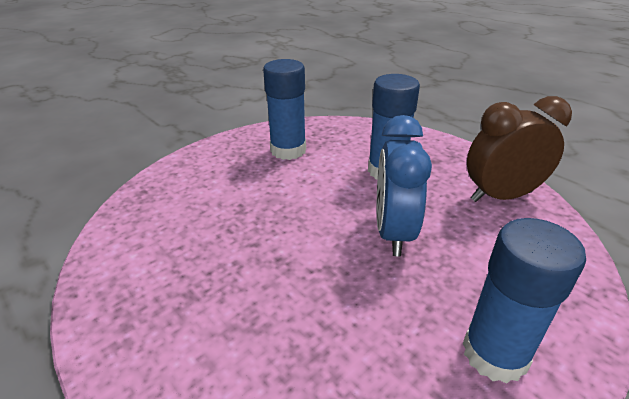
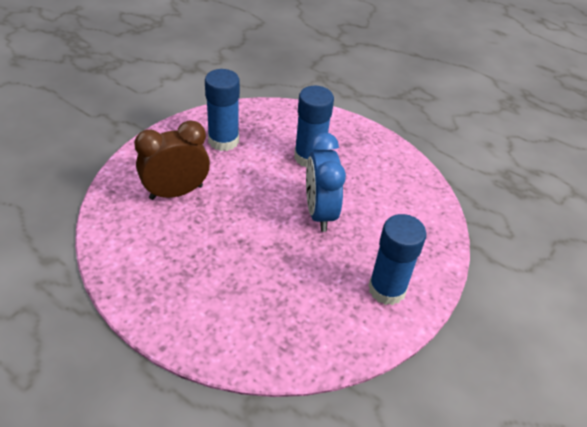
camera: 15 degrees left, 10 degrees up
(501, 196) = (396, 175): brown clock -> brown clock (176, 192)

